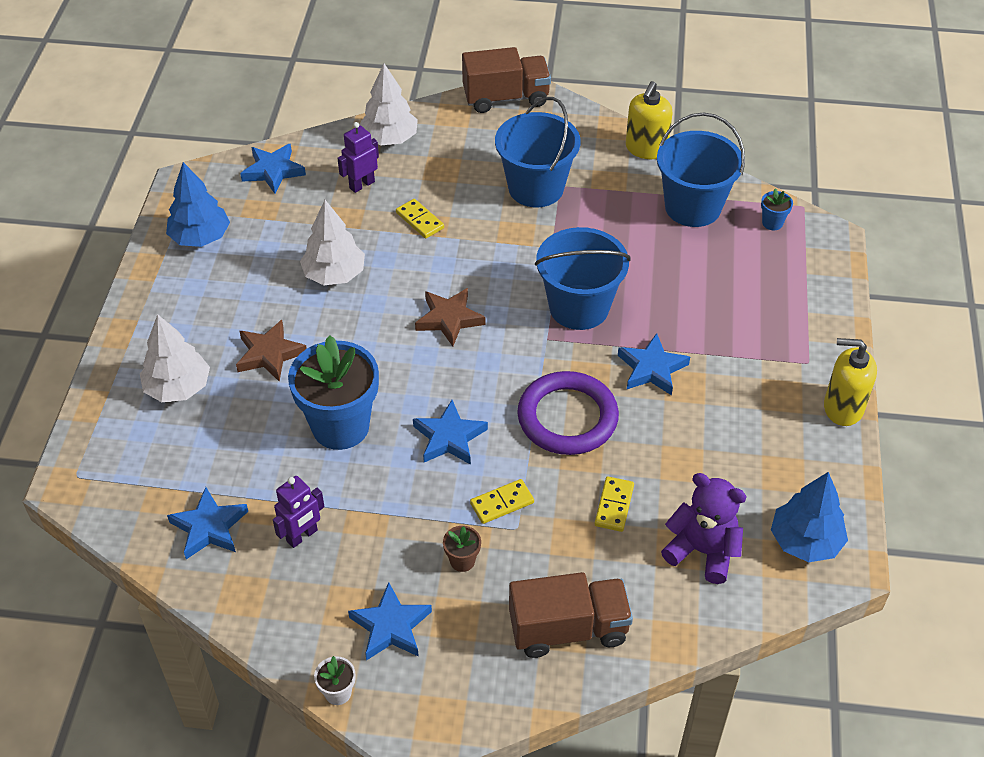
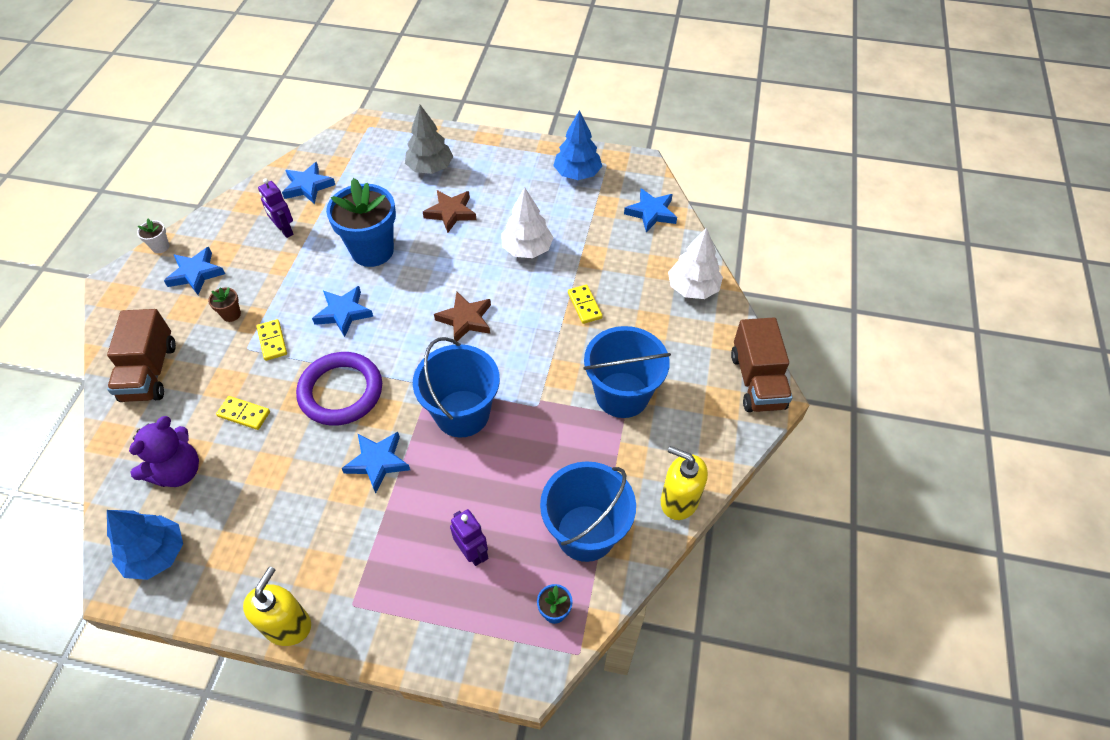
camera: 95 degrees right, 5 degrees up
(178, 388) = (430, 168): white tree -> grey tree
(361, 185) = (632, 268): purple robot -> purple robot (472, 552)
(420, 220) = (584, 305): yellow domino -> yellow domino turned 75 degrees counterclockwise

